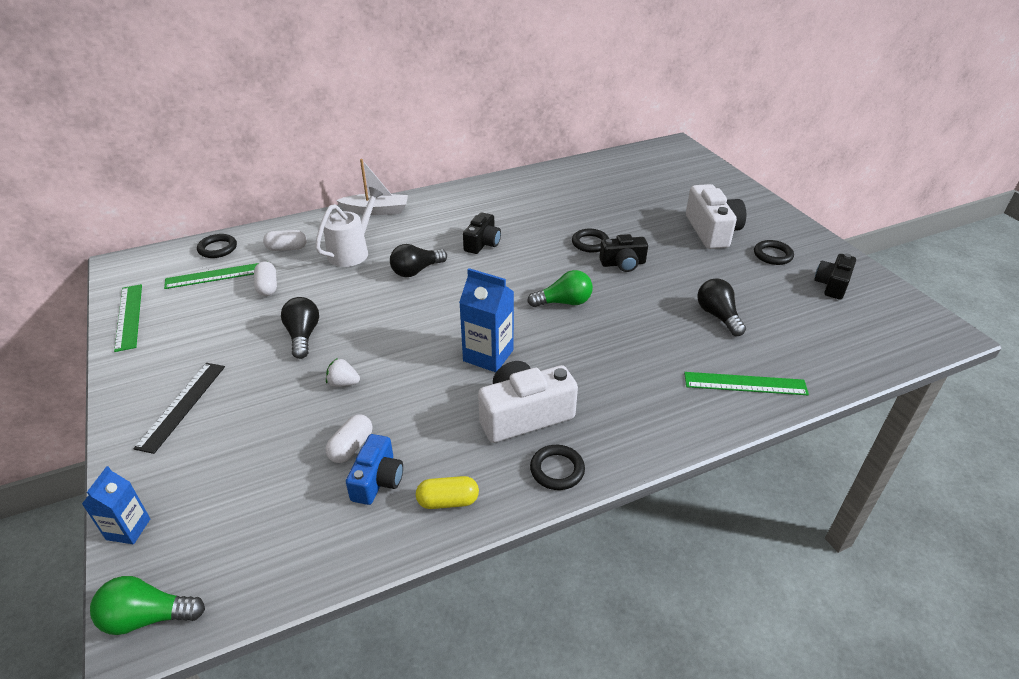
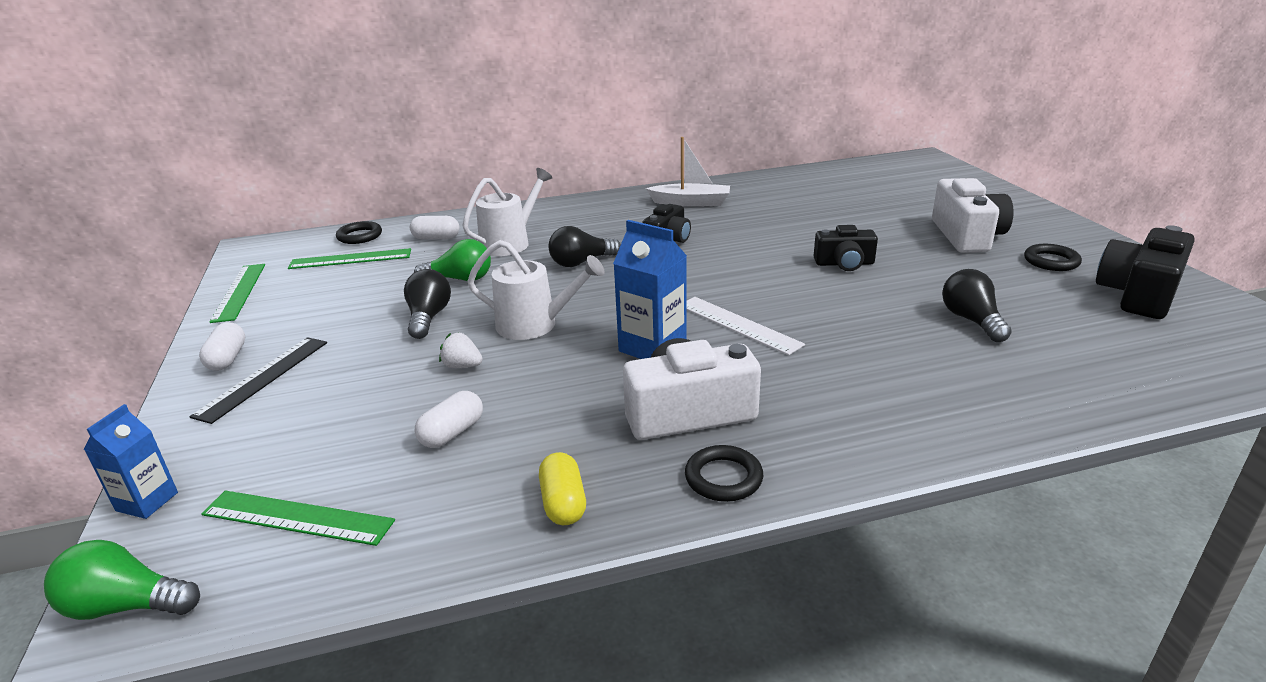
camera: 10 degrees right, 10 degrees down
(267, 287) = (403, 271): white capsule -> white capsule (227, 359)
(376, 211) = (548, 208): white boat -> white boat (691, 203)
(377, 480) = (475, 472): blue camera -> none
(392, 339) = (535, 325): none -> white watering can
(448, 501) = (563, 503): yellow capsule -> yellow capsule turned 75 degrees clockwise
(550, 329) = (738, 324): none -> white ruler
(564, 302) = (761, 298): green light bulb -> green light bulb (460, 279)
(590, 243) = (803, 243): black ring -> none
(745, 383) = (1009, 395): green ruler -> green ruler (297, 517)
(832, 285) = (1139, 294): black camera -> black camera, size x1.60

